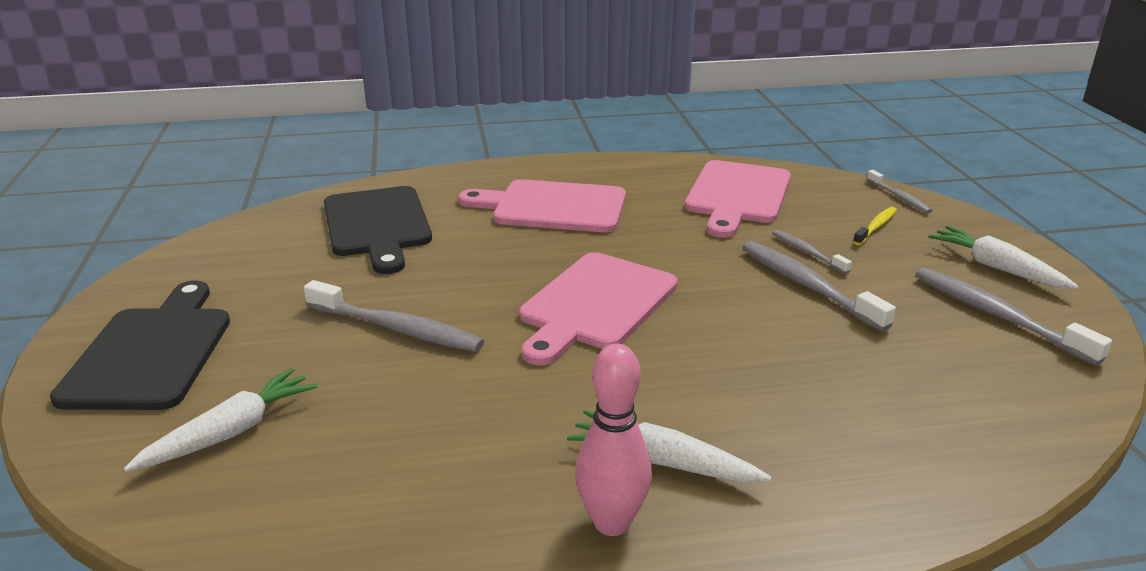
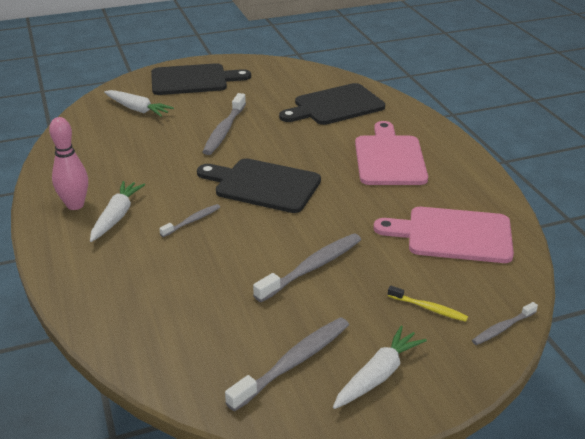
camera: 80 degrees right, 5 degrees up
(595, 304) = (263, 185): pink cutting board -> black cutting board
(808, 252) = (364, 269): grey toothbrush -> grey toothbrush (192, 221)

